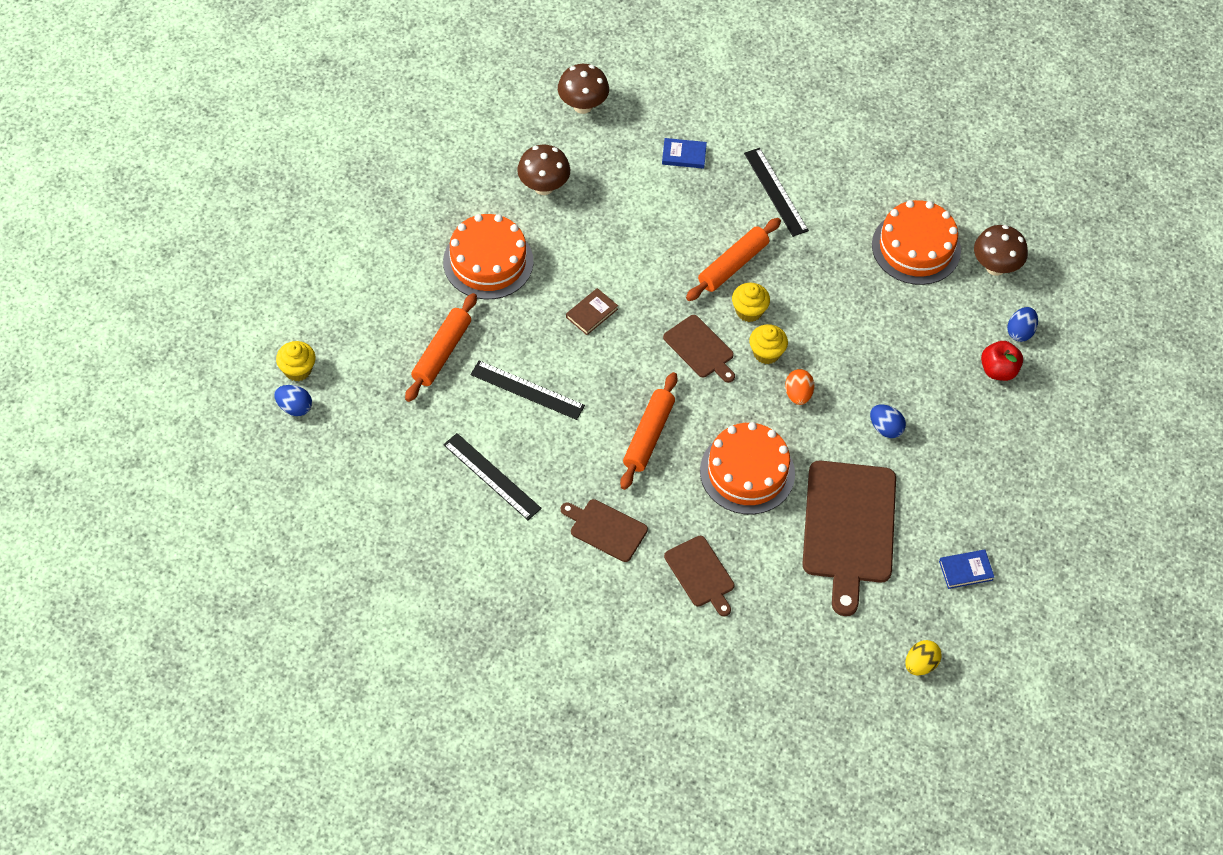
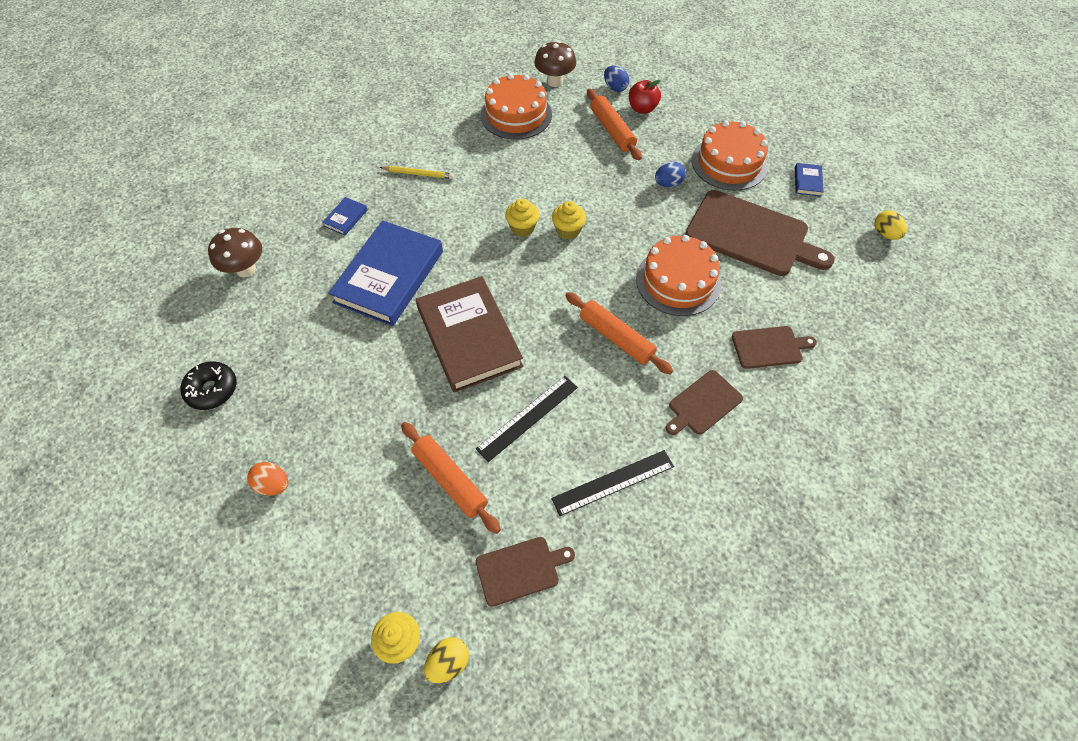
camera: 65 degrees left, 0 degrees up
(294, 407) = (448, 662): blue egg -> yellow egg
(449, 145) = (212, 390): none -> black donut
(488, 261) = (367, 402): orange cake -> orange cake (729, 163)
(543, 186) = (311, 328): brown mushroom -> none
(591, 313) = (469, 337): brown book -> brown book, size x2.49
(630, 222) = (389, 276): none -> blue book
(700, 348) = (543, 271): brown cutting board -> brown cutting board (520, 569)
(733, 265) = (473, 223): orange rolling pin -> orange rolling pin (612, 130)
(775, 192) = (418, 174): black ruler -> yellow pencil
(798, 394) = (616, 224): orange egg -> orange egg (273, 485)

